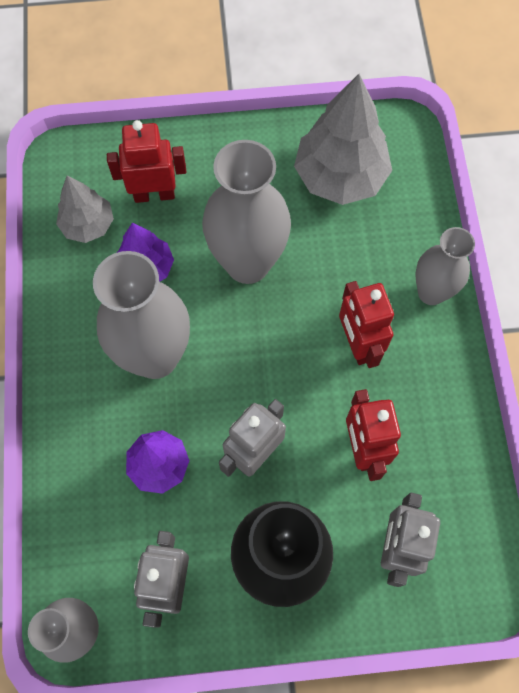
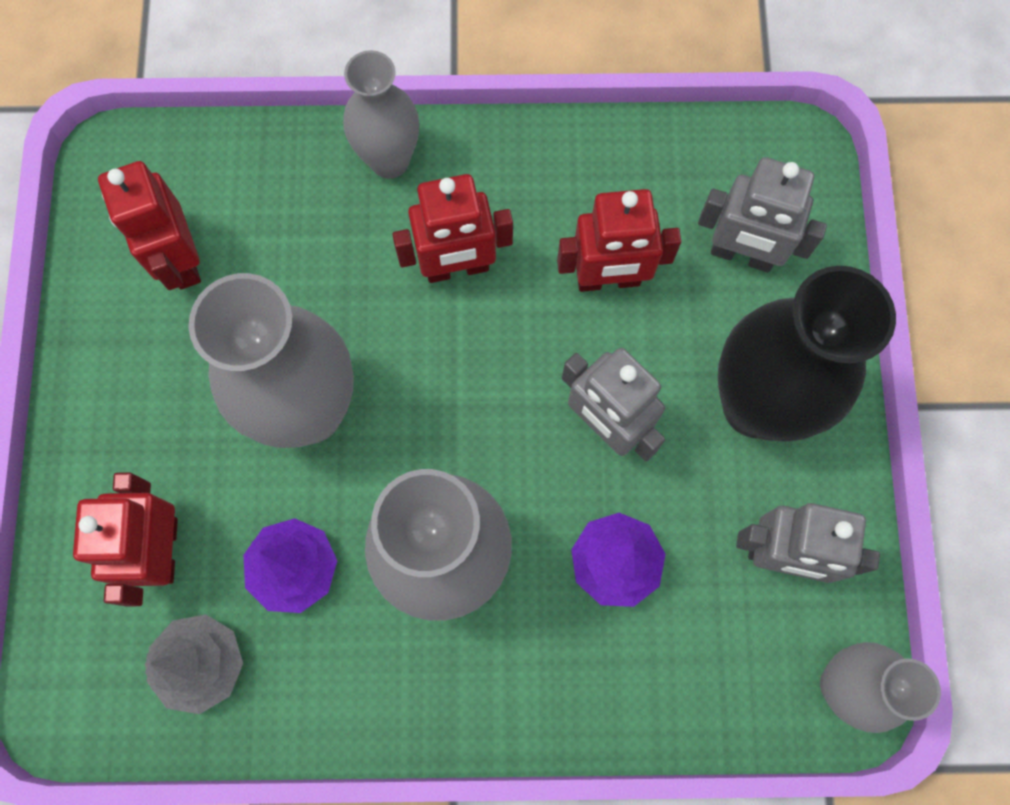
camera: 85 degrees left, 5 degrees up
(340, 177) = (181, 260): grey tree -> red robot

